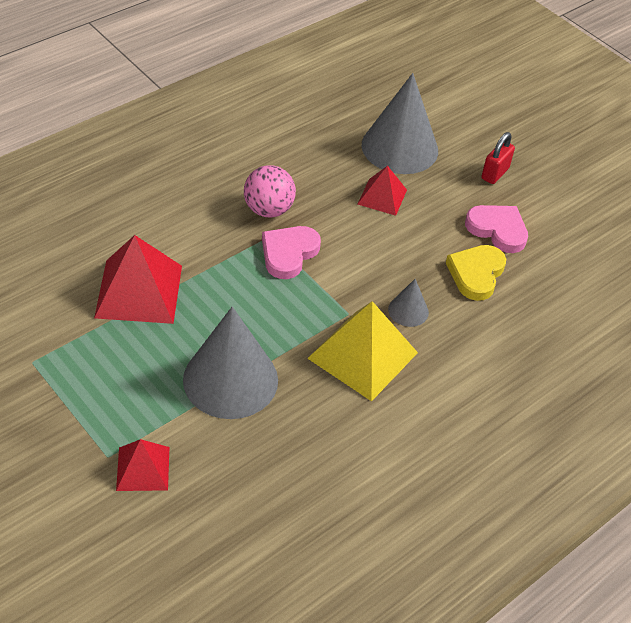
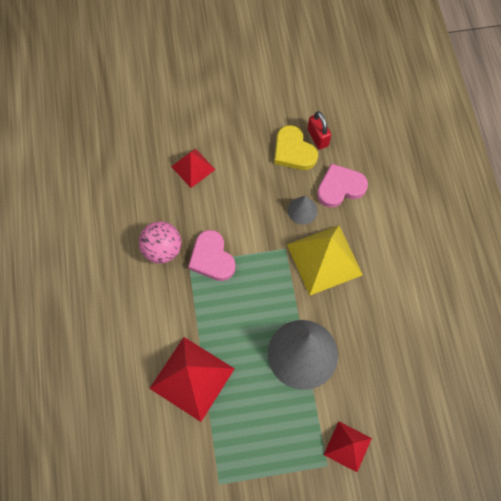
camera: 55 degrees left, 20 degrees up
(399, 147) = (152, 129): grey cone -> none
(495, 173) = (212, 84): red padlock -> red padlock (318, 137)
(497, 230) = (263, 115): pink heart -> pink heart (340, 187)

